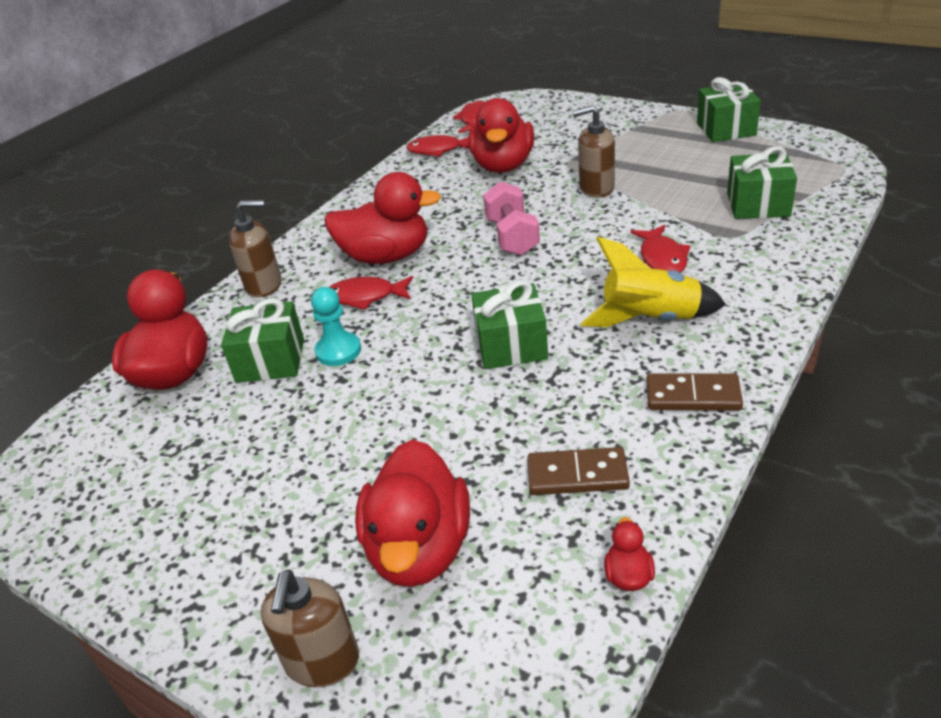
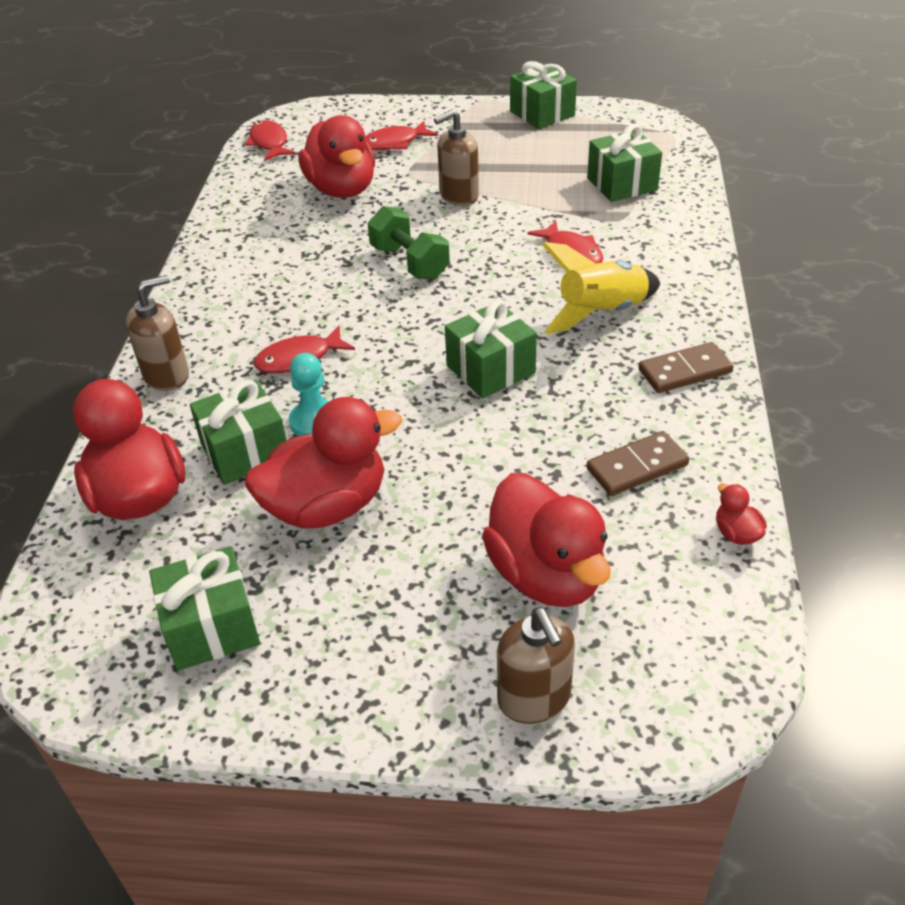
camera: 30 degrees left, 5 degrees up
(139, 494) = (211, 627): none -> green gift
(386, 256) = (287, 312): red duck -> red duck (327, 506)
(438, 150) = (253, 184): red fish -> red fish (394, 143)
(512, 237) = (409, 262): pink dumbbell -> green dumbbell

